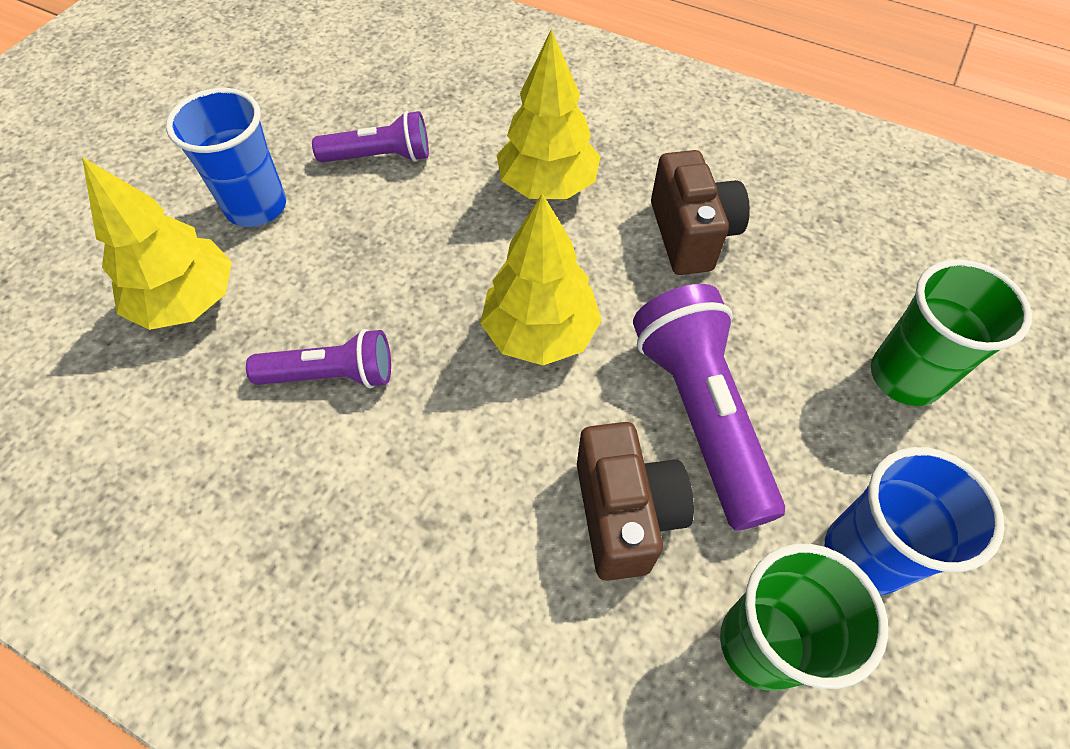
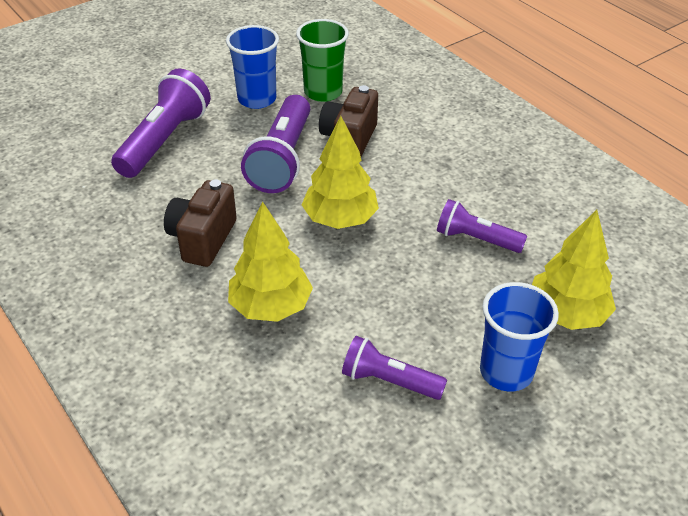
camera: 155 degrees left, 15 degrees down
(905, 376) = (164, 140): green cup -> purple flashlight

